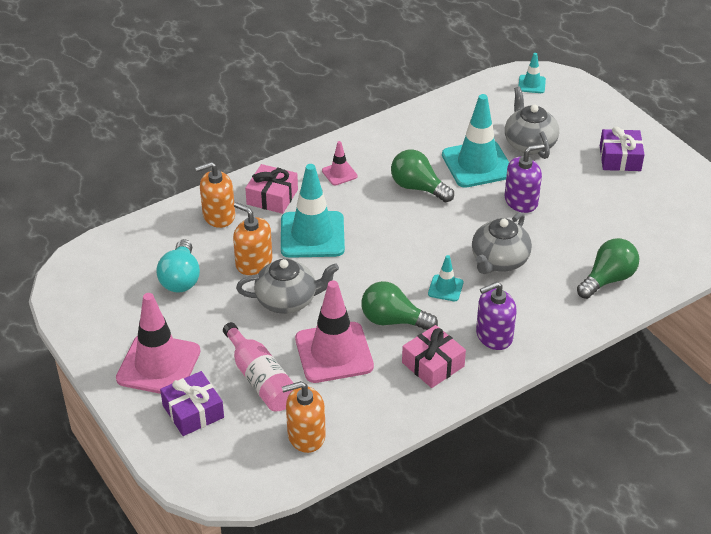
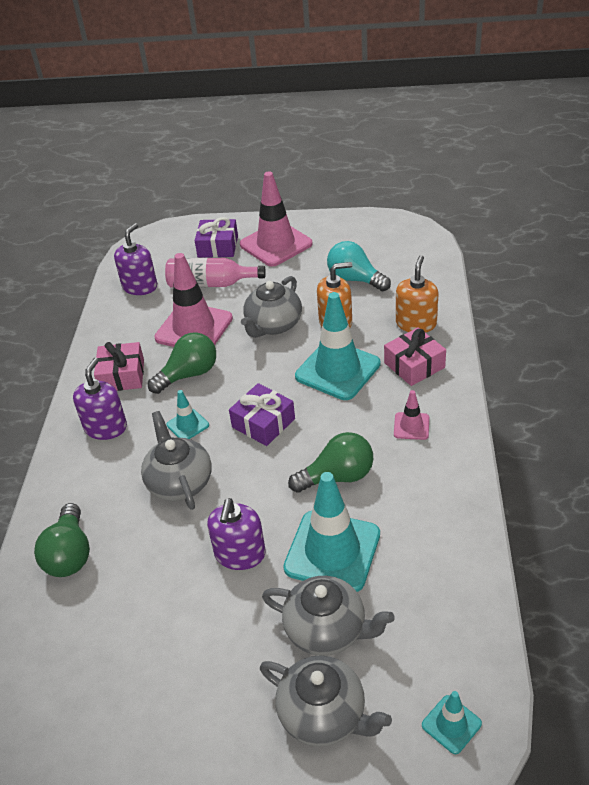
camera: 130 degrees right, 0 degrees up
(306, 436) = (140, 286): orange soap dispenser -> purple soap dispenser
(575, 124) = (324, 714): none -> grey teapot
(620, 158) = (217, 717): purple gift -> purple gift (263, 423)

